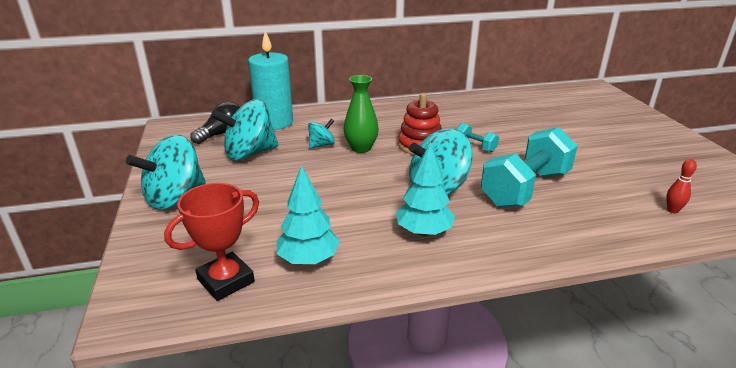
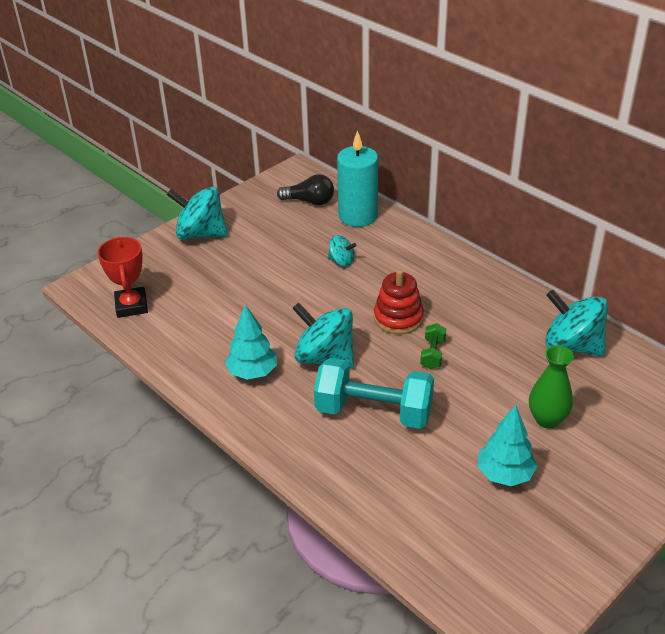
camera: 60 degrees right, 10 degrees up
(226, 280) = (131, 306): red trophy -> red trophy turned 60 degrees clockwise
(249, 153) = (291, 232): turquoise spinning top -> turquoise spinning top (572, 345)
(308, 259) = (177, 330): turquoise tree -> turquoise tree (505, 474)
(361, 148) = (357, 285): green vase -> green vase (547, 419)
(475, 146) = (432, 354): turquoise dumbbell -> green dumbbell
(672, 210) = (418, 525): red bowling pin -> none

